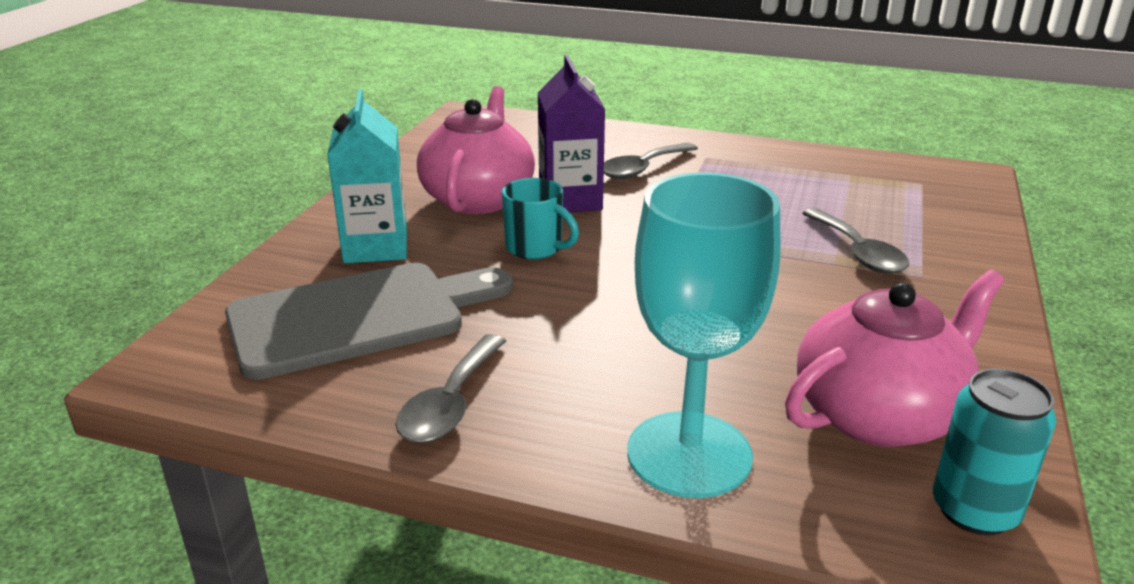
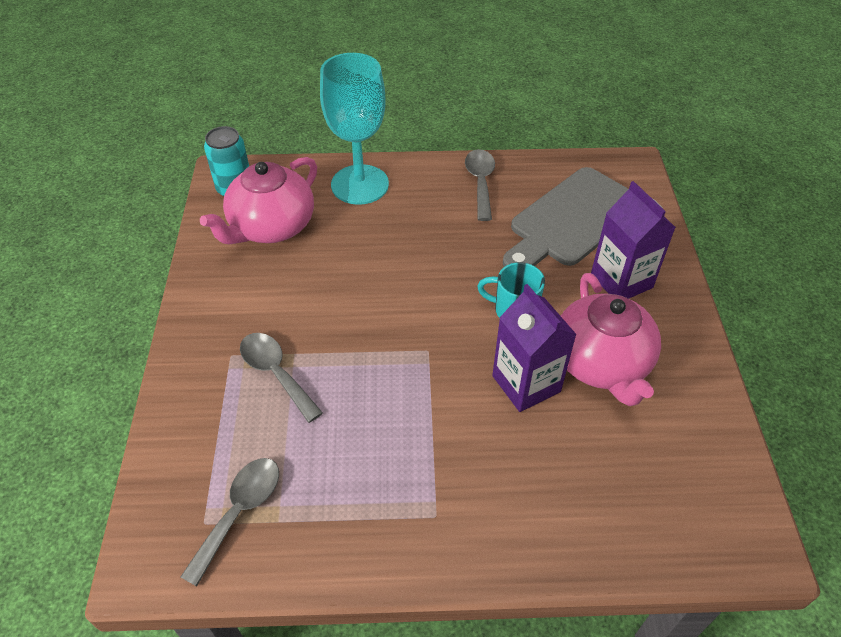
camera: 160 degrees right, 20 degrees up
(376, 247) = (621, 281): turquoise carton -> purple carton
(643, 169) = (489, 465): grey spoon -> grey spoon (239, 512)

